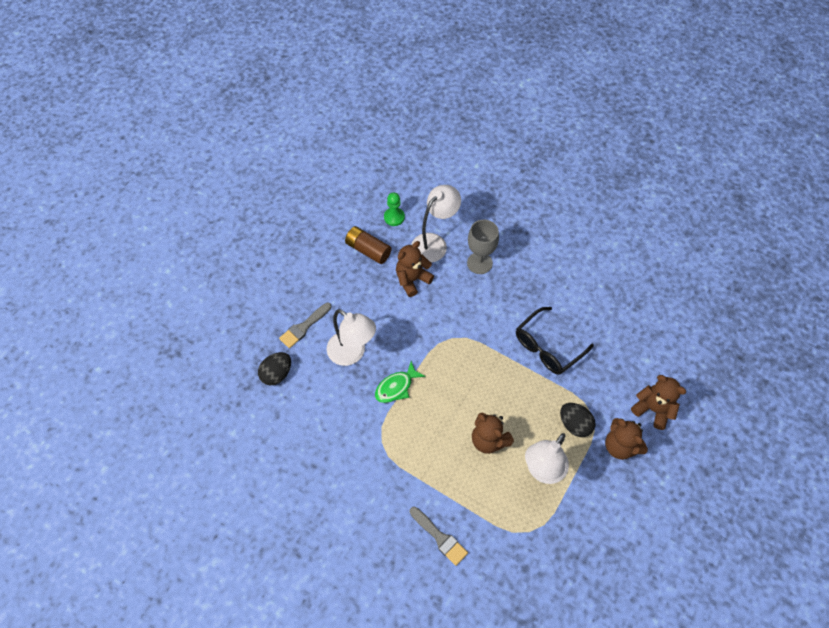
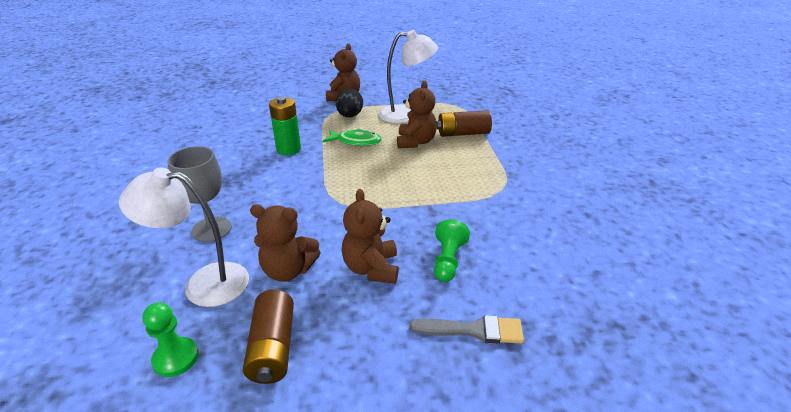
camera: 130 degrees left, 25 degrees down
(277, 374) = (562, 309): black egg -> none
(352, 353) = (448, 260): white lamp -> green pawn
(396, 387) = (440, 208): green fish -> green fish (356, 141)
(439, 537) = (519, 131): grey brush -> none
(473, 487) = (463, 133): none -> brown battery
(547, 347) = (288, 149): black glasses -> green battery
(653, 409) = (297, 96): brown teddy bear -> brown teddy bear (371, 268)

